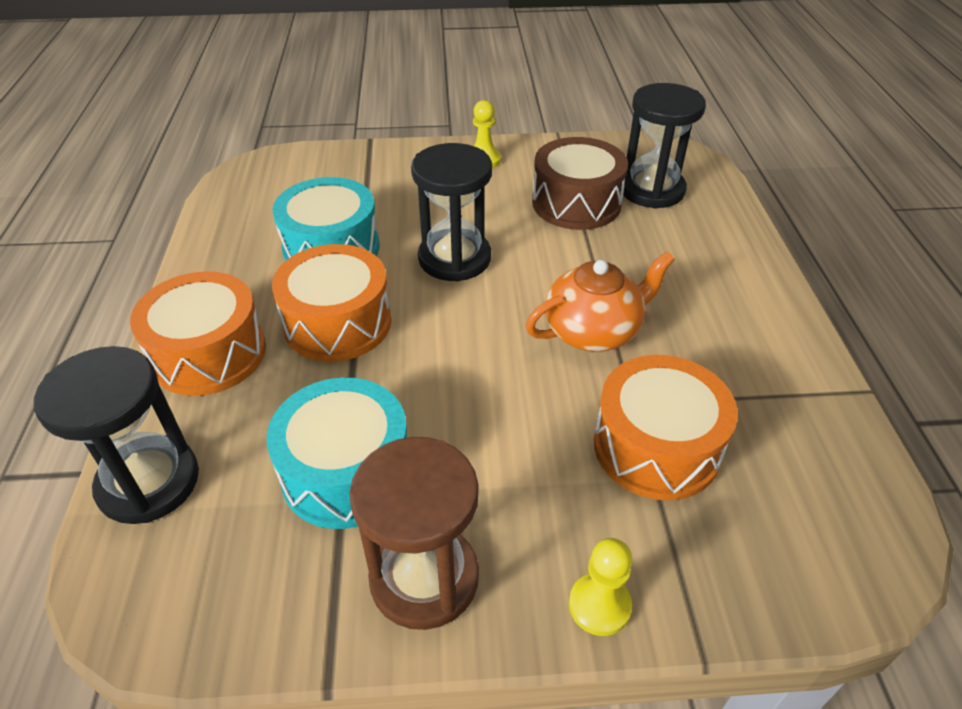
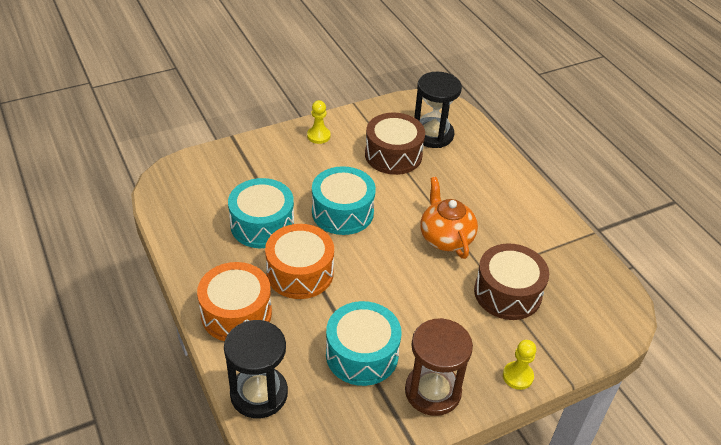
camera: 25 degrees left, 0 degrees up
(454, 258) = (342, 212): black hourglass -> turquoise drum
(593, 331) = (446, 237): orange teapot -> orange teapot turned 60 degrees counterclockwise
(656, 447) = (507, 293): orange drum -> brown drum

